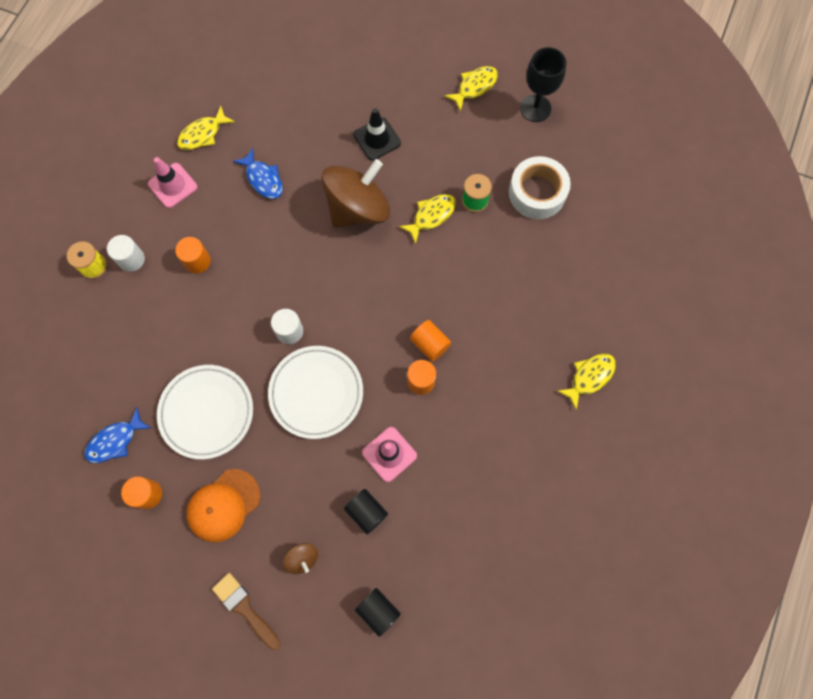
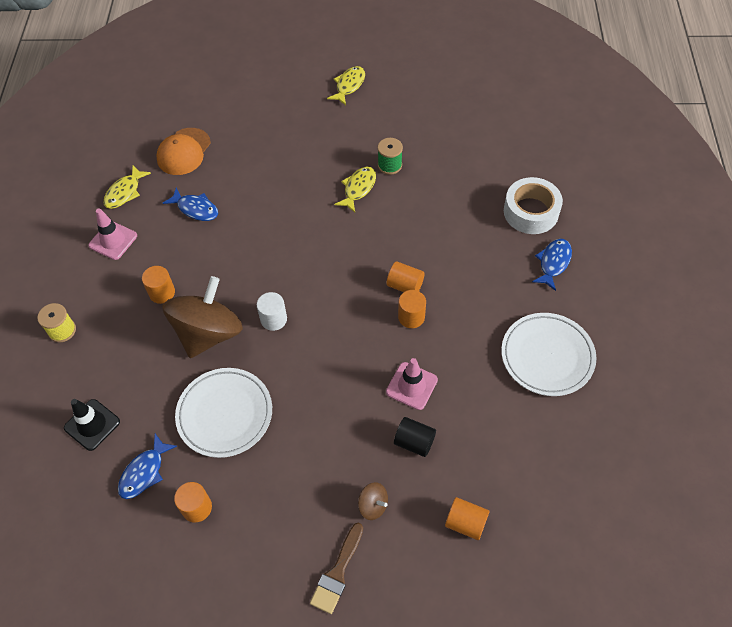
camera: 20 degrees left, 15 degrees down
(131, 259) = (97, 312): white cylinder -> none
(223, 505) = (276, 488): orange cap -> orange cap (184, 152)
(244, 608) = (337, 573): brown brush -> brown brush turned 90 degrees counterclockwise
(316, 393) = (321, 360): white plate -> white plate (547, 356)
(358, 209) = (291, 204): brown spinning top -> brown spinning top (208, 333)
(377, 139) = (284, 147): black traffic cone -> black traffic cone (92, 425)
(378, 611) = (465, 523): black cylinder -> orange cylinder
(535, 108) = (407, 85): black goblet -> none
(537, 193) = (439, 143): white tape -> white tape (531, 212)
(589, 377) = (553, 263): yellow fish -> blue fish

